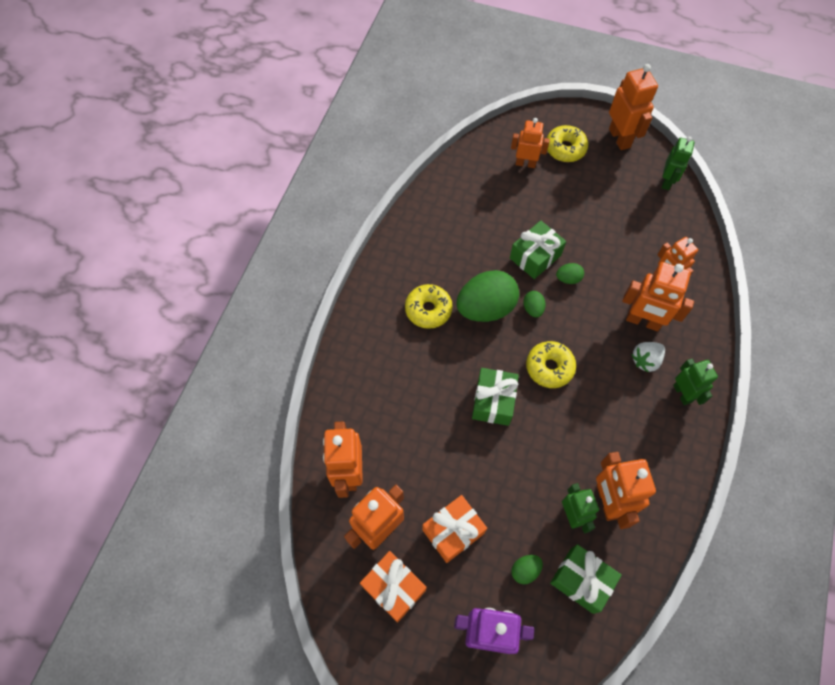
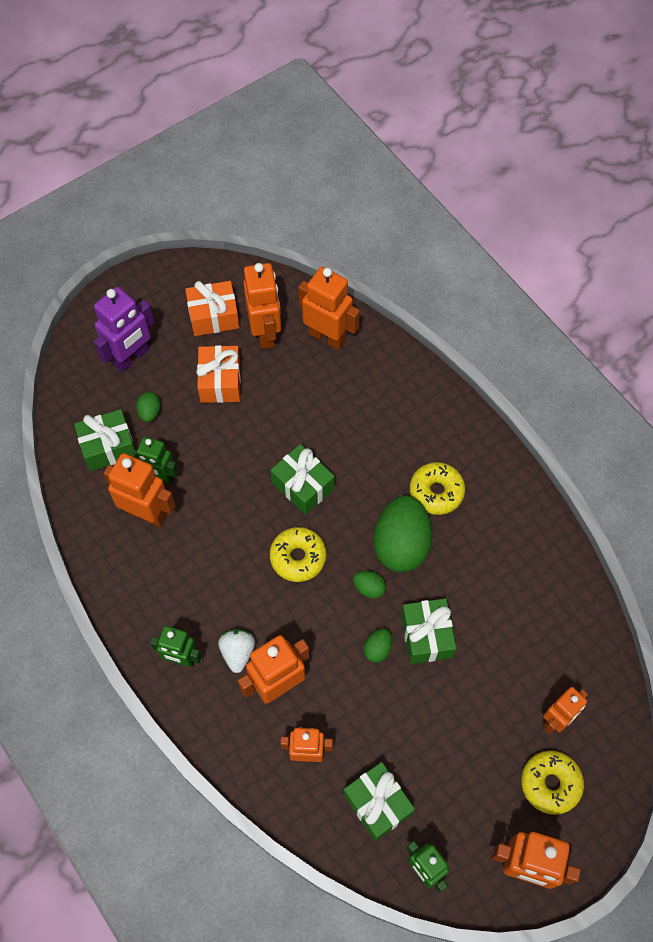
camera: 125 degrees right, 0 degrees up
(656, 223) = (377, 804): none -> green gift

